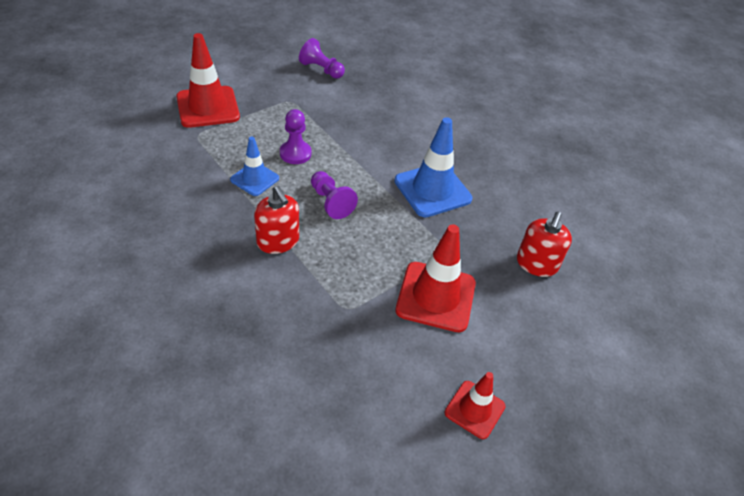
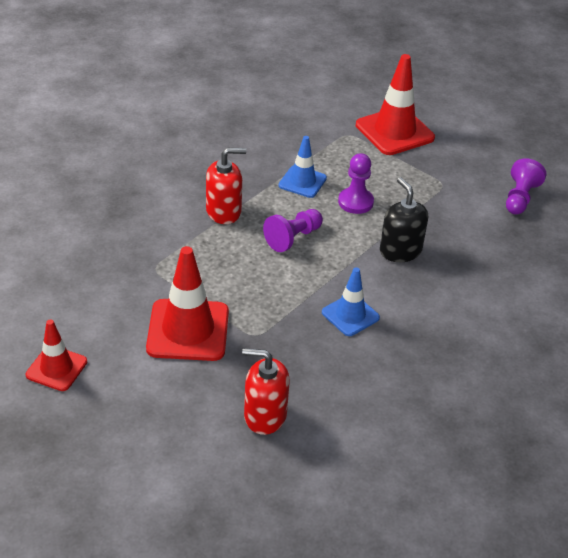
camera: 80 degrees right, 5 degrees down
(278, 241) = (224, 211): red soap dispenser -> red soap dispenser turned 150 degrees counterclockwise
(364, 144) = (400, 251): none -> black soap dispenser
(432, 190) = (350, 315): blue traffic cone -> blue traffic cone, size x0.59

